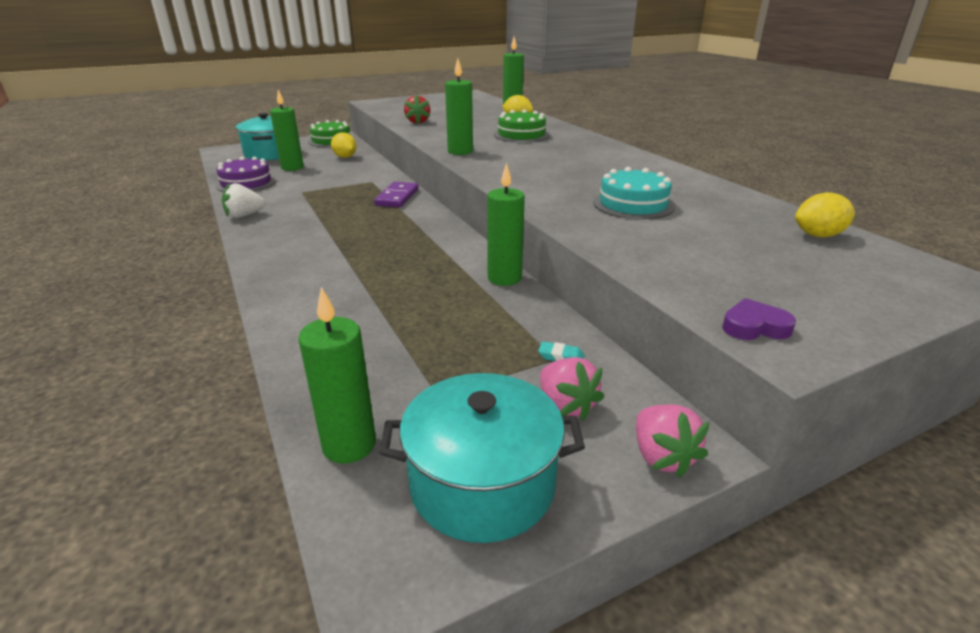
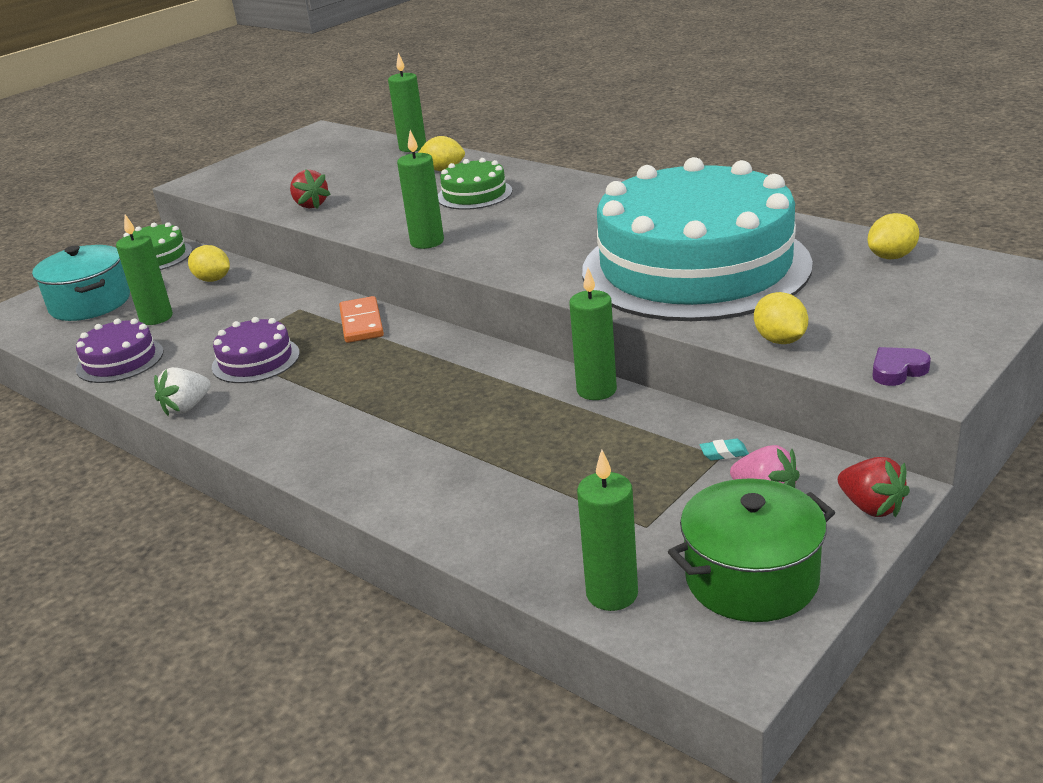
camera: 20 degrees left, 0 degrees up
(314, 201) = (256, 360): none -> purple cake
(397, 197) = (362, 323): purple domino -> orange domino
(482, 484) = (751, 579): turquoise pot -> green pot
(633, 204) = (695, 267): turquoise cake -> turquoise cake, size x2.48
(656, 270) = (780, 340): none -> yellow lemon
(662, 457) = (871, 507): pink strawberry -> red strawberry

